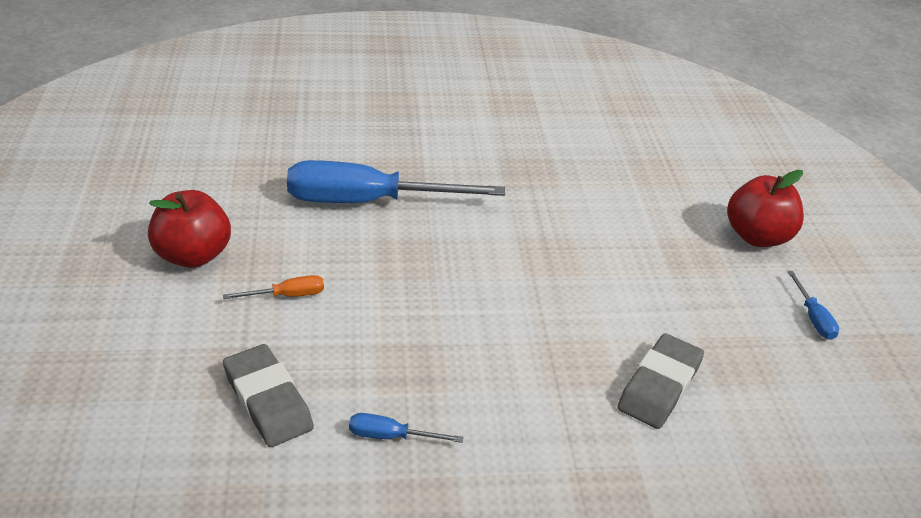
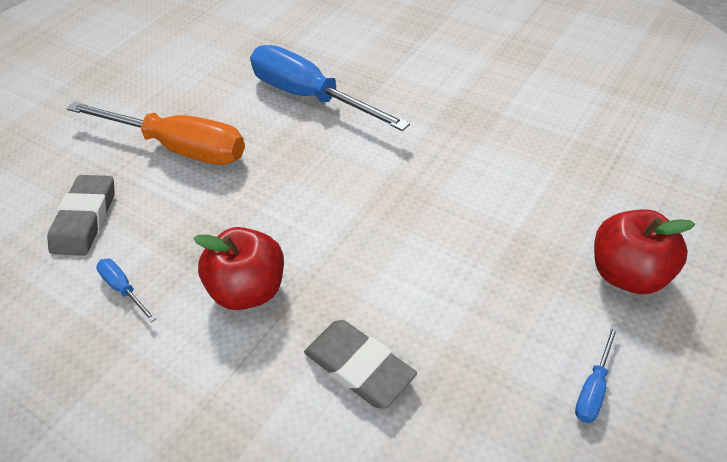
camera: 45 degrees right, 10 degrees up
(193, 256) = (157, 93): red apple -> red apple (249, 290)
(287, 296) = (179, 147): orange screwdriver -> orange screwdriver, size x2.45
(659, 386) = (359, 367): grey eraser -> grey eraser turned 60 degrees clockwise

